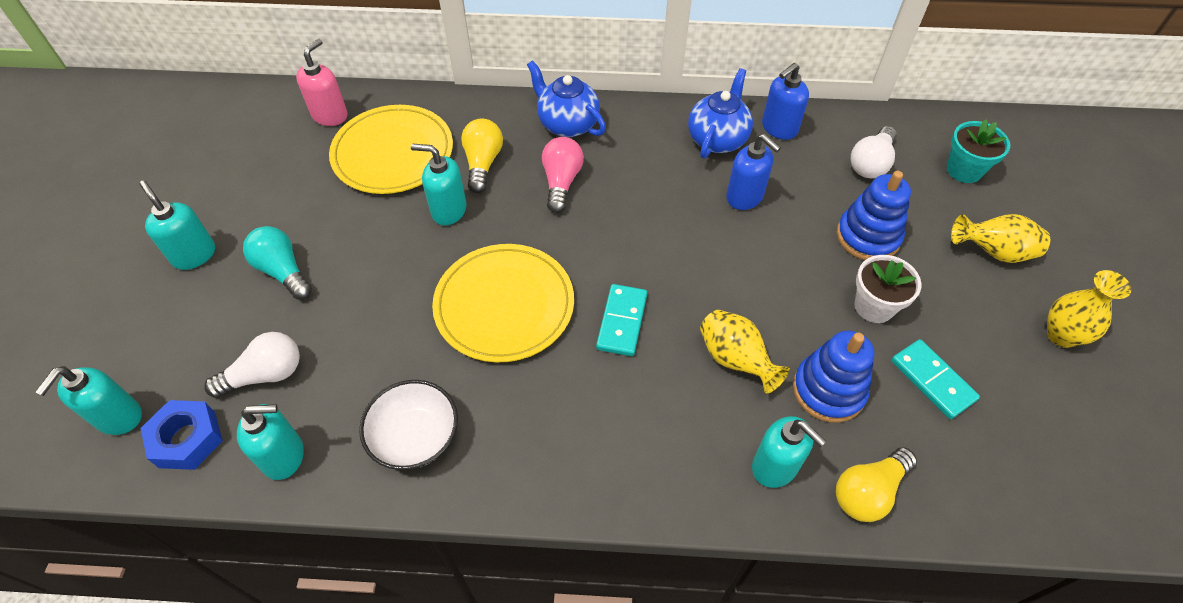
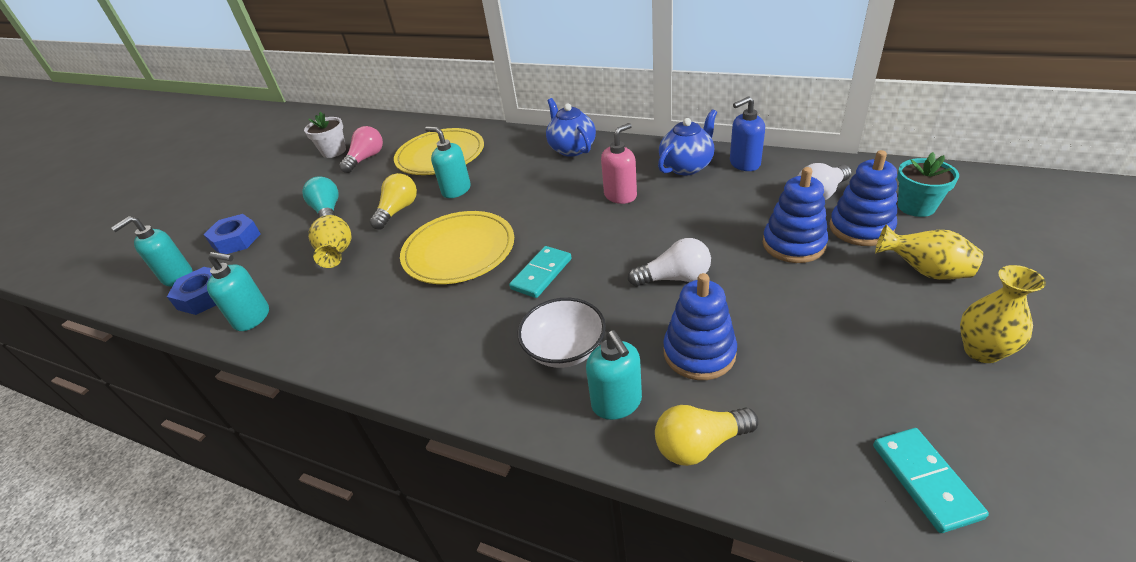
camera: 25 degrees right, 15 degrees down
(170, 340) = (236, 240): none -> blue nut
(194, 255) = (283, 197): turquoise soap dispenser -> none
(265, 374) = (276, 268): white light bulb -> white light bulb (674, 278)
(330, 115) = (414, 133): pink soap dispenser -> pink soap dispenser (620, 195)
(415, 437) = (343, 322): white bowl -> white bowl (564, 349)
(483, 163) = (497, 166): yellow light bulb -> yellow light bulb (398, 210)
(561, 182) = (547, 182): pink light bulb -> pink light bulb (366, 158)
(735, 360) = (622, 315): yellow vase -> yellow vase (337, 254)
(745, 197) = (690, 205): blue soap dispenser -> none
(874, 306) = (776, 296): white flower pot -> white flower pot (334, 151)
(923, 206) = (860, 228): none -> blue stacking toy
(932, 380) = (812, 364): turquoise domino -> turquoise domino (925, 480)

